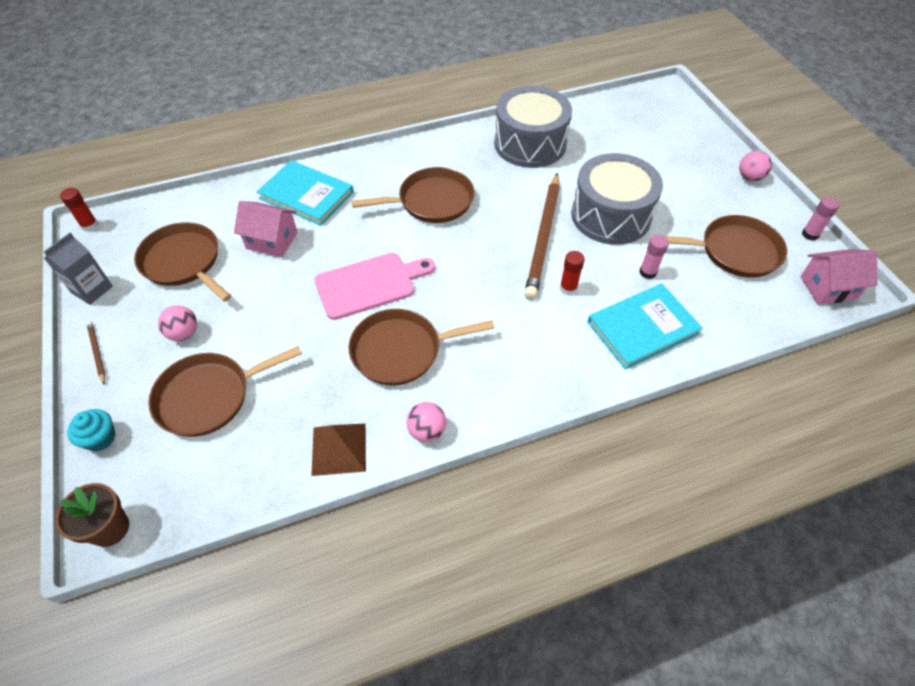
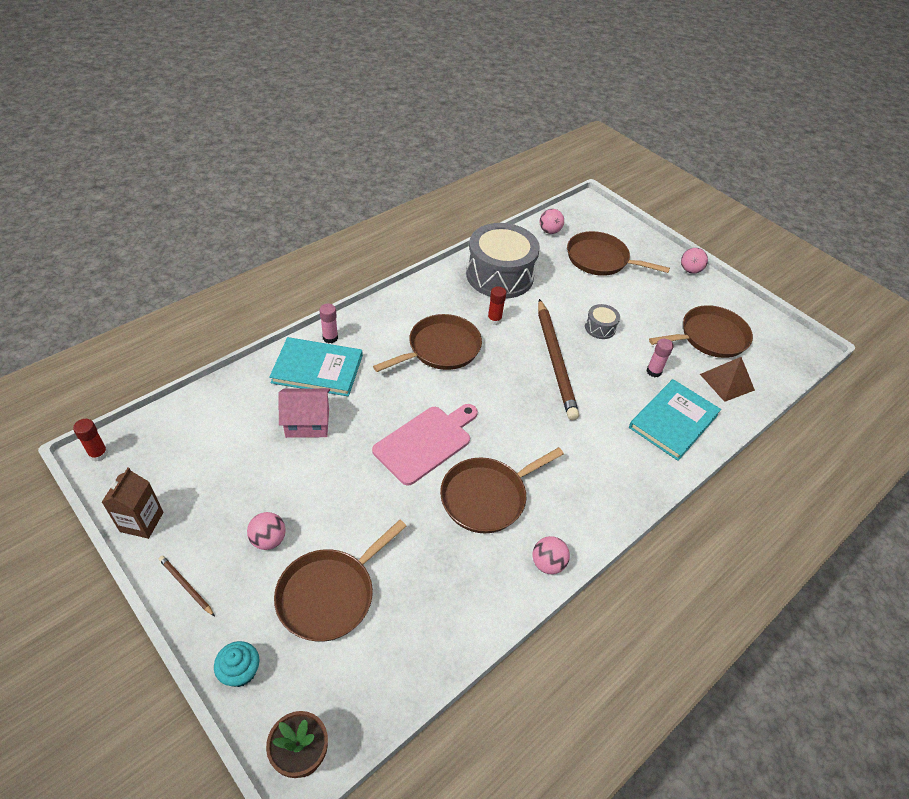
camera: 25 degrees left, 5 degrees down
(92, 289) = (141, 522): grey carton -> brown carton
(183, 262) = (227, 467): brown pan -> brown pan (600, 259)
(339, 449) = (480, 605): brown pyramid -> brown pyramid (727, 382)
(568, 288) = (598, 401): red glue stick -> red glue stick (494, 320)
(607, 110) = (549, 231): none -> pink ball
(610, 215) = (600, 328): grey drum -> grey drum, size x0.44
(810, 234) = (756, 310): pink glue stick -> pink glue stick (330, 338)
(828, 287) = (789, 351): pink house -> none

